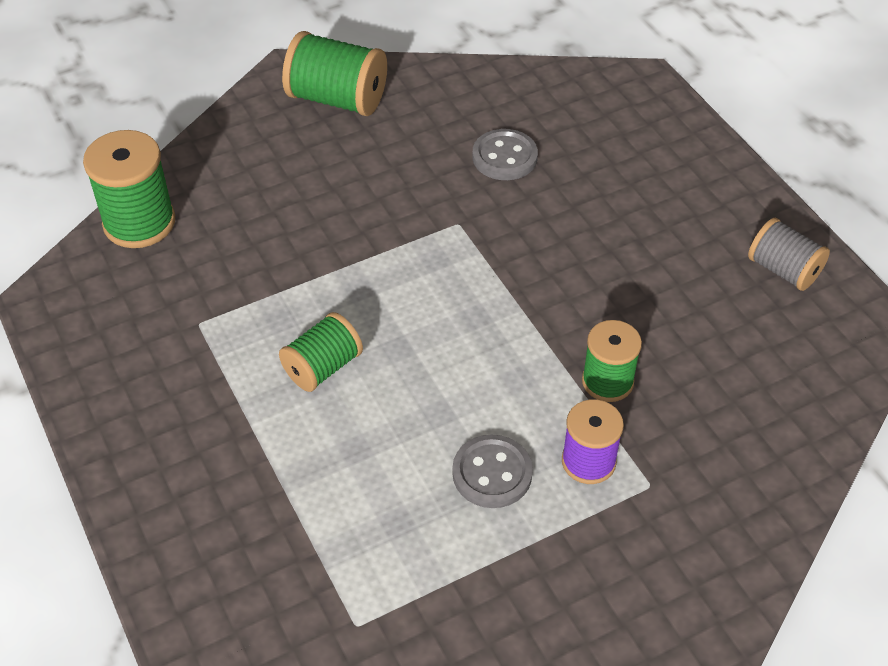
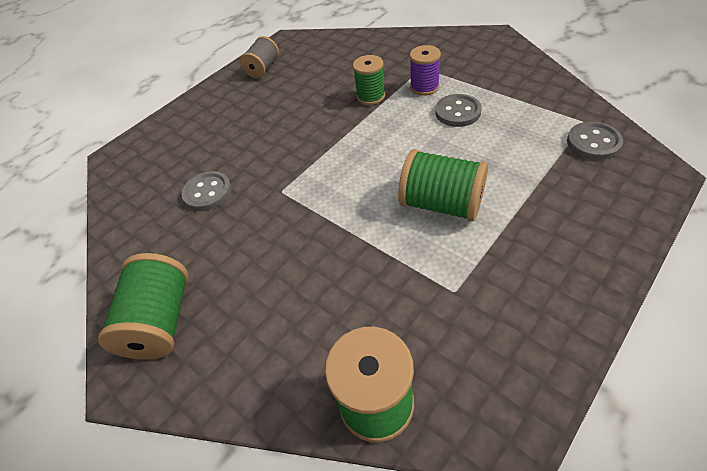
camera: 105 degrees left, 0 degrees up
(306, 603) = (593, 142): none -> grey button
(323, 367) = (441, 204): green spool -> green spool, size x1.53

